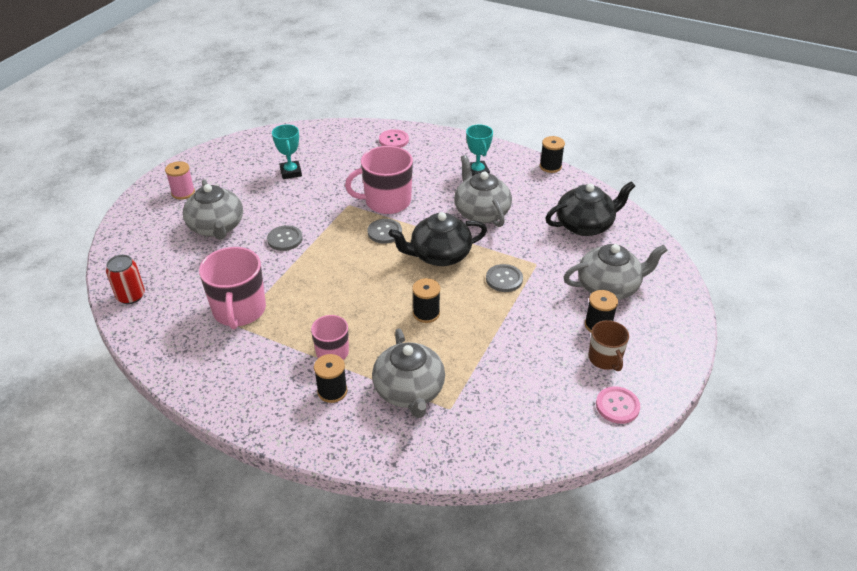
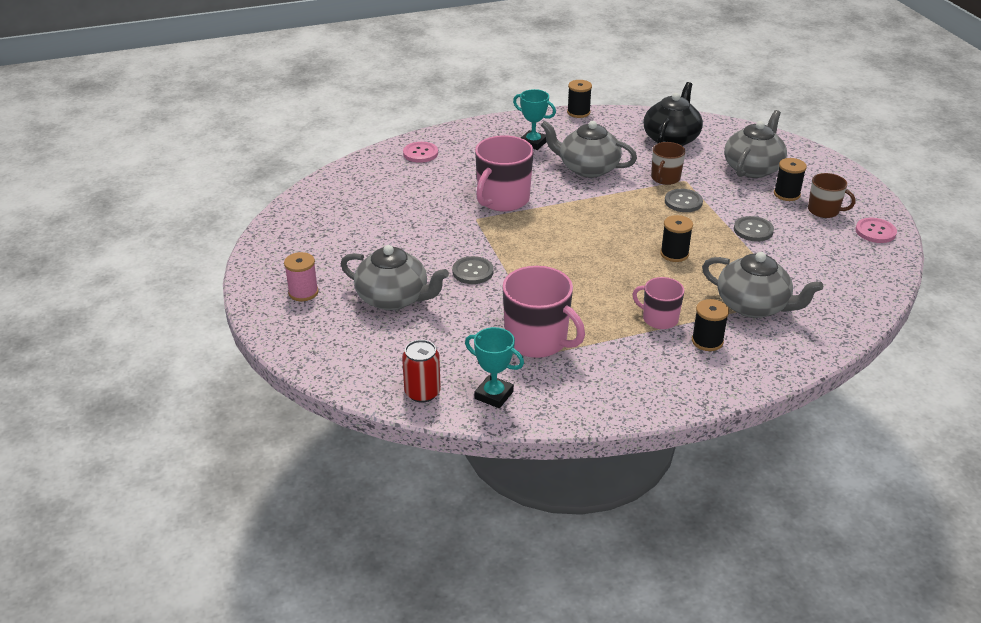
camera: 45 degrees left, 5 degrees down
(291, 172) = (376, 222): turquoise trophy -> turquoise trophy (494, 395)
(384, 232) = (543, 221): grey button -> grey button (753, 230)
(439, 255) = (612, 213): black teapot -> none
(524, 253) = (665, 178): none -> brown mug

